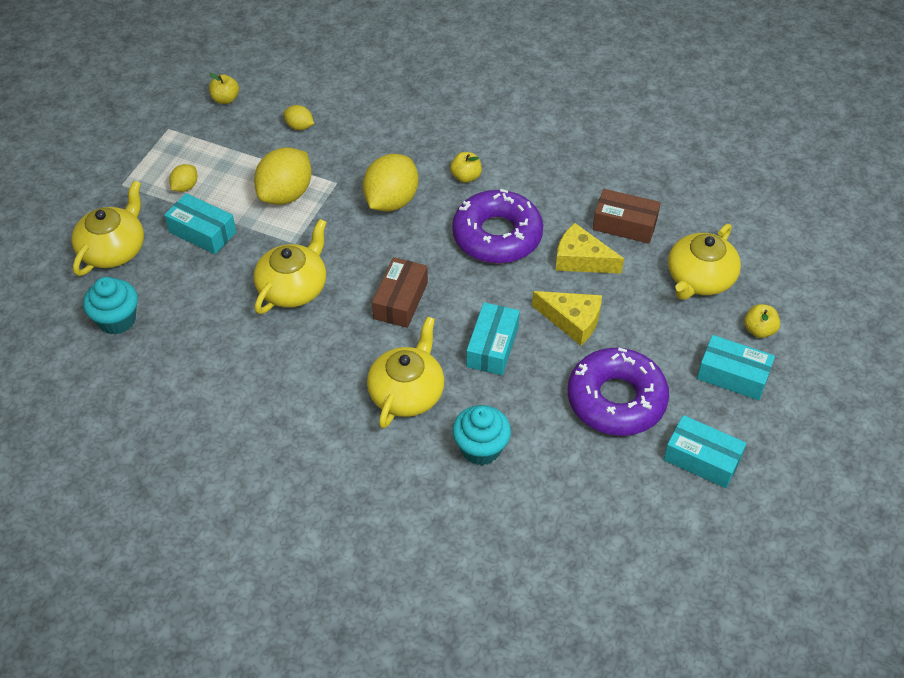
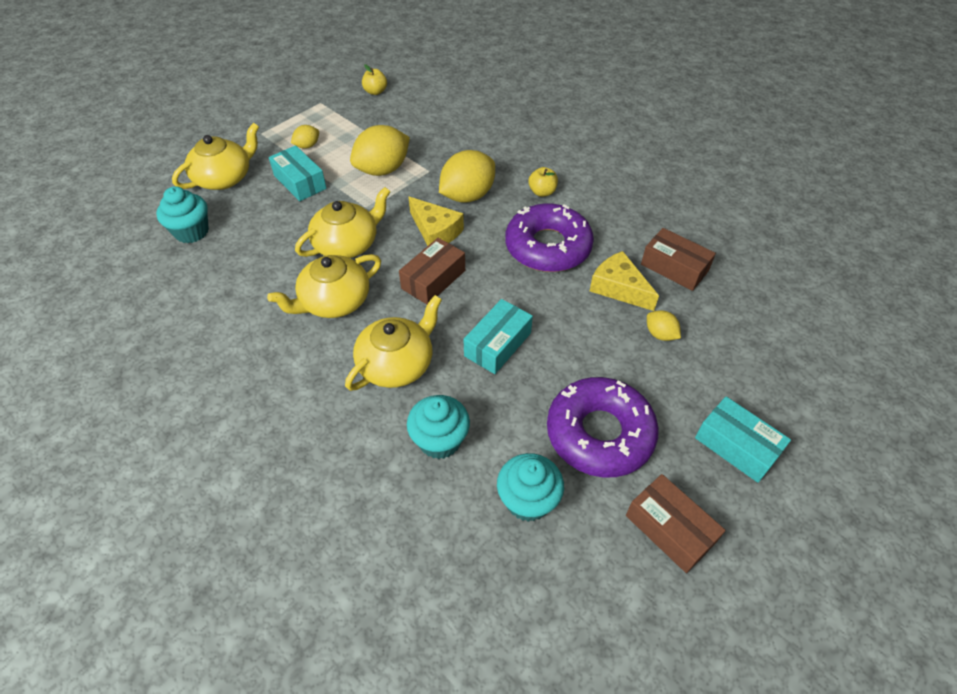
camera: 20 degrees right, 0 degrees up
(299, 126) = (422, 123): yellow lemon -> yellow lemon (660, 334)
(572, 321) = (586, 342): yellow cheese -> yellow cheese (435, 231)
(579, 474) = (528, 500): none -> turquoise cupcake
(699, 279) = (733, 337): yellow teapot -> yellow teapot (334, 301)
(702, 459) = (669, 529): turquoise box -> brown box
(759, 330) = (781, 407): yellow apple -> none

